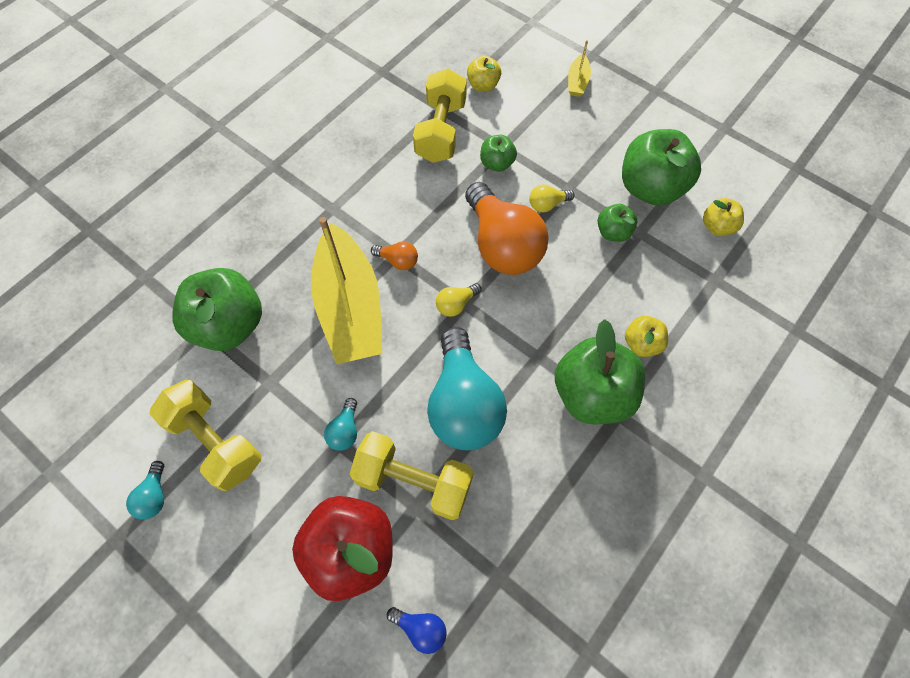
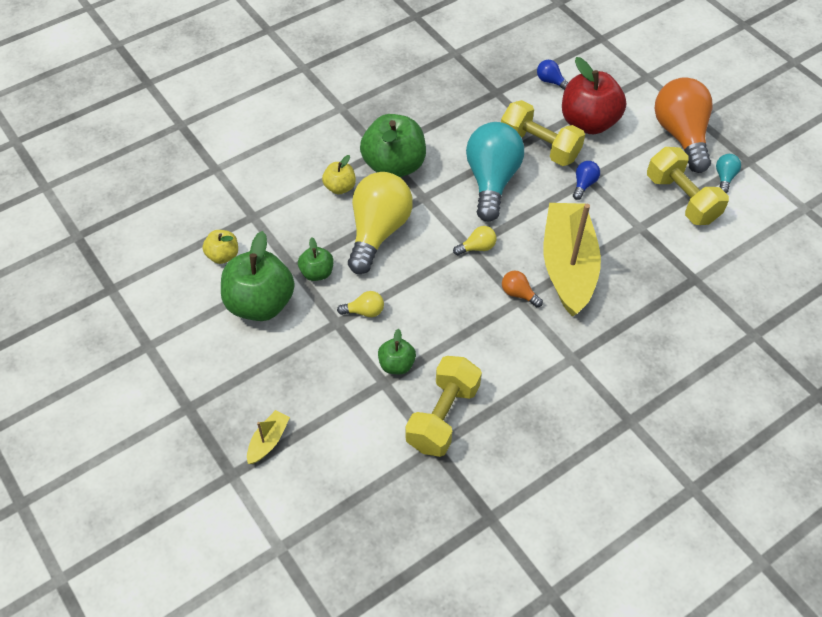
camera: 165 degrees left, 10 degrees down
(229, 325) = (673, 276): green apple -> none
(345, 430) = (584, 184): turquoise light bulb -> blue light bulb
(483, 85) = (376, 464): yellow apple -> none
(502, 245) = (420, 285): orange light bulb -> orange light bulb (681, 135)
(572, 296) = (378, 231): none -> yellow light bulb

